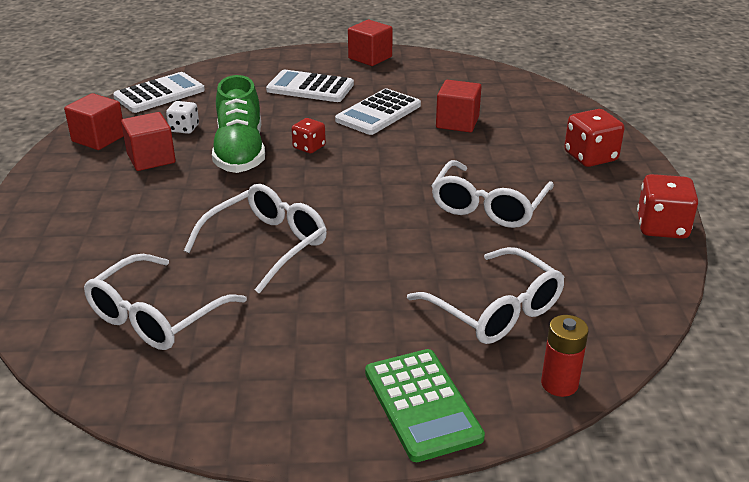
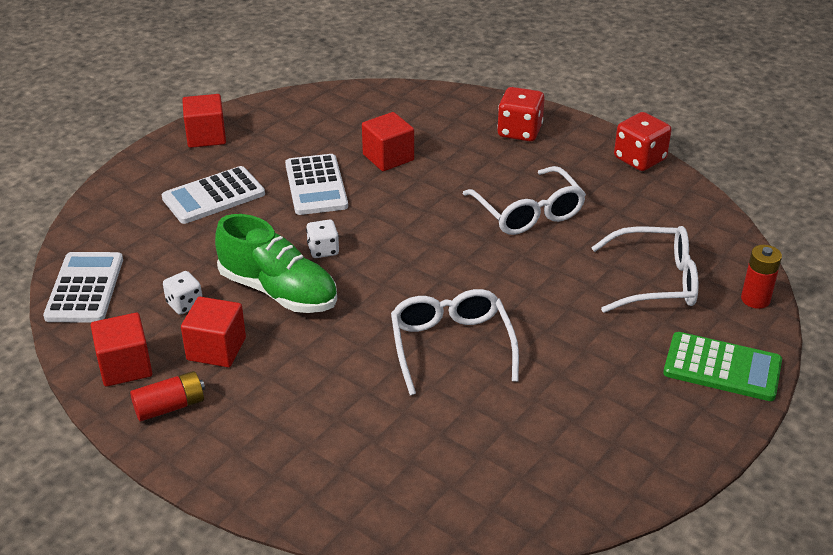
camera: 50 degrees left, 5 degrees up
(75, 169) = (170, 407): none -> red battery
(157, 315) = (486, 451): white glasses -> none
(309, 147) = (323, 250): red dice -> white dice

